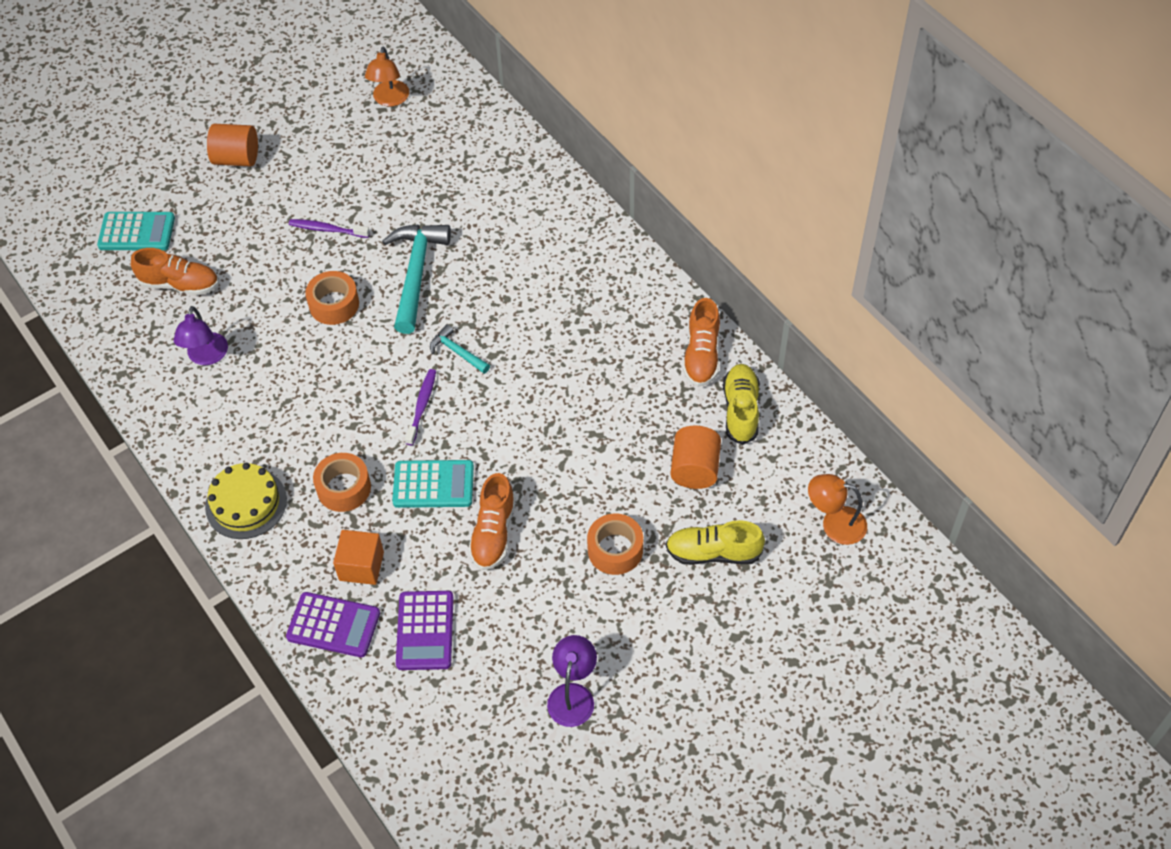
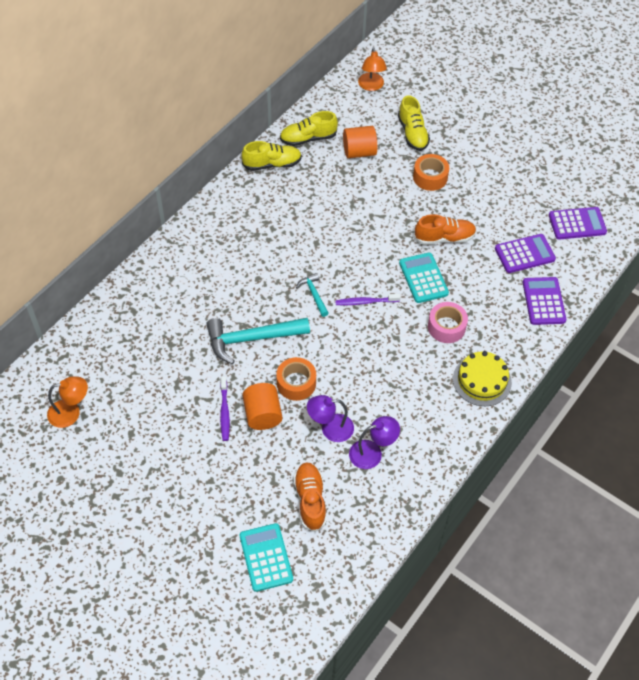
camera: 110 degrees left, 0 degrees up
(236, 158) = (163, 509): orange cylinder -> orange cylinder (262, 414)
(344, 488) = (446, 327): orange tape -> pink tape
(361, 566) = (497, 299): orange cube -> none
(453, 730) = (577, 224): none -> purple calculator
(457, 352) = (313, 294): turquoise hammer -> turquoise hammer turned 135 degrees clockwise
(573, 695) = (529, 176): purple lamp -> purple lamp (330, 428)
(701, 355) = (272, 164): orange shoe -> yellow shoe

